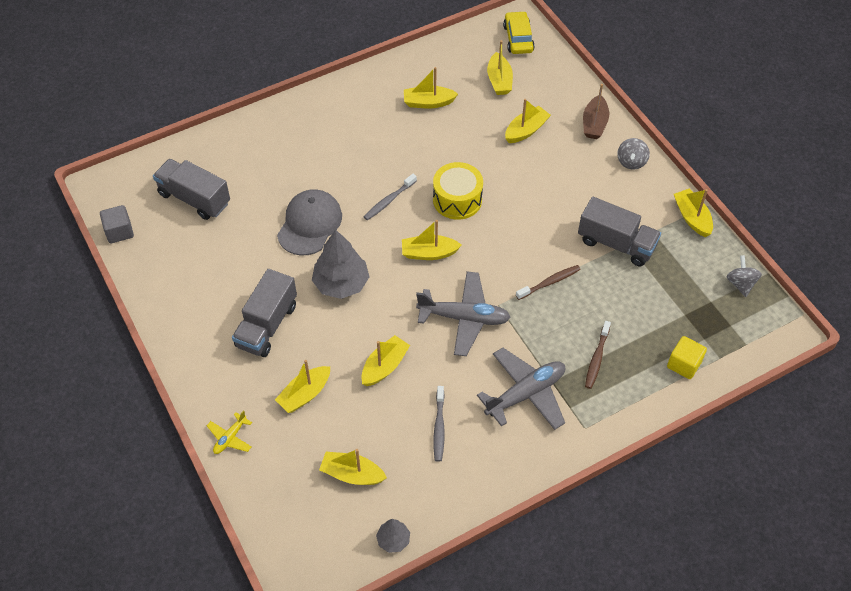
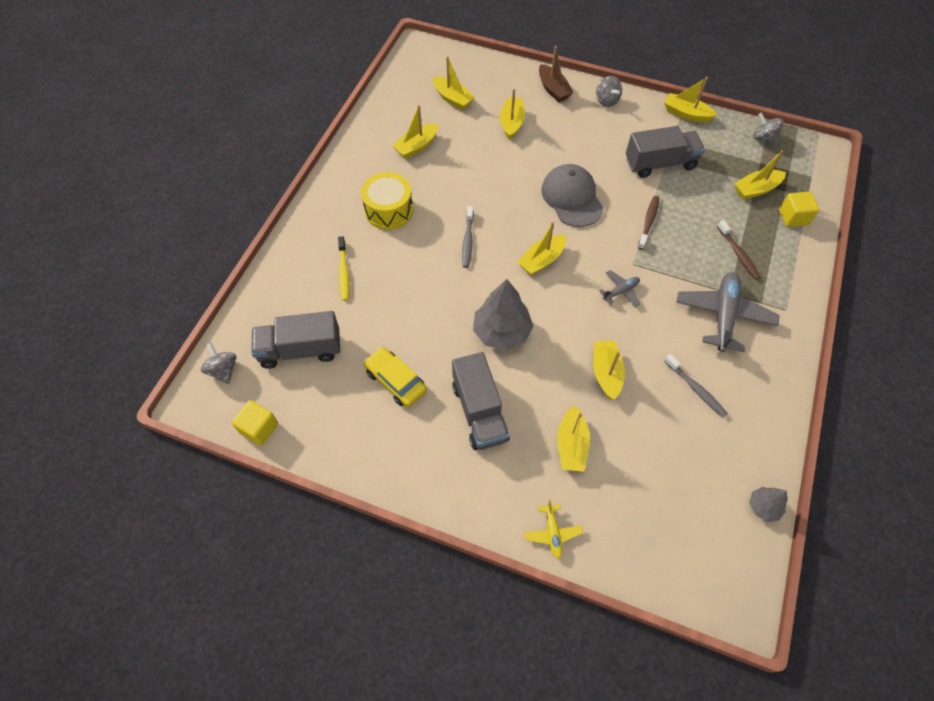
camera: 40 degrees left, 5 degrees up
(119, 232) = (259, 428): grey cube -> yellow cube
(134, 178) = (223, 370): none -> grey spinning top
(276, 164) = (343, 272): none -> yellow toothbrush
(309, 224) = (424, 302): grey cap -> grey cap (572, 198)
(352, 474) = (677, 480): yellow boat -> yellow boat (756, 189)
(457, 200) = (518, 205): yellow drum -> yellow drum (389, 210)
(464, 318) = (620, 291): grey plane -> grey plane, size x0.50
(518, 38) = (433, 60): yellow car -> yellow car (396, 381)

